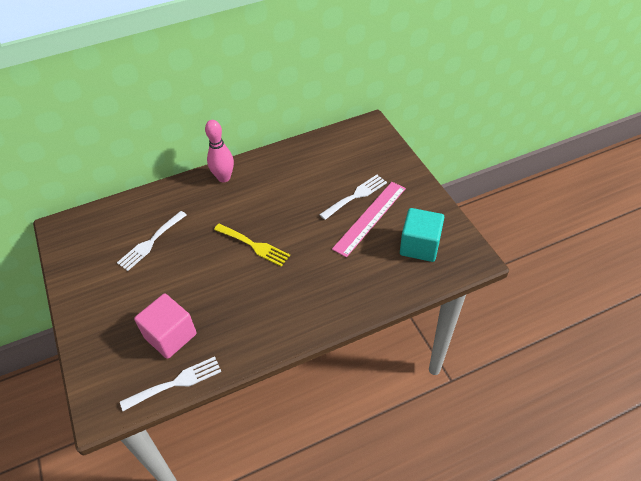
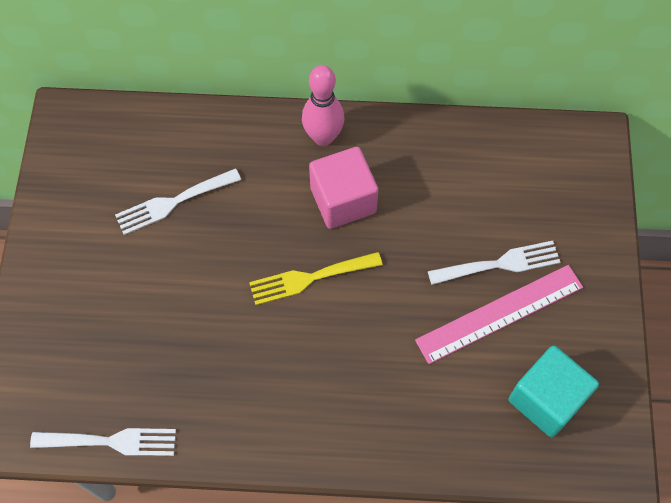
camera: 25 degrees right, 15 degrees up
(170, 336) = (134, 367): pink cube -> pink cube (343, 200)
(254, 245) = (309, 278): yellow fork -> yellow fork turned 105 degrees clockwise

